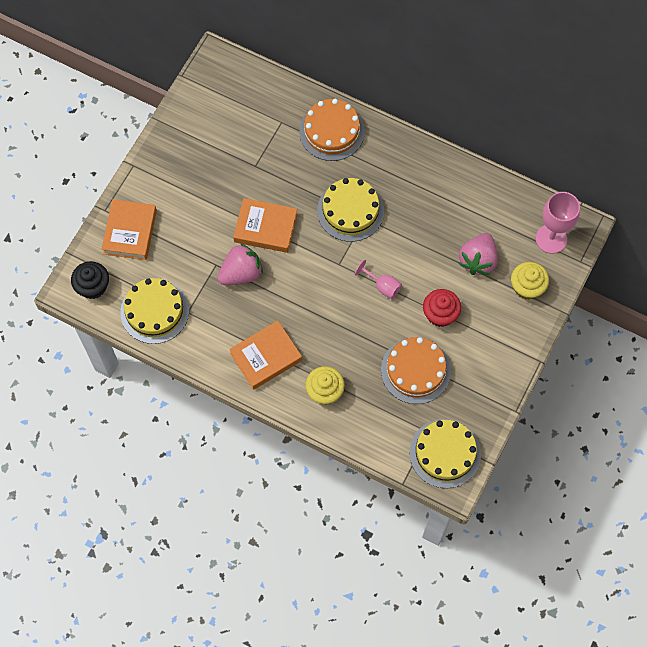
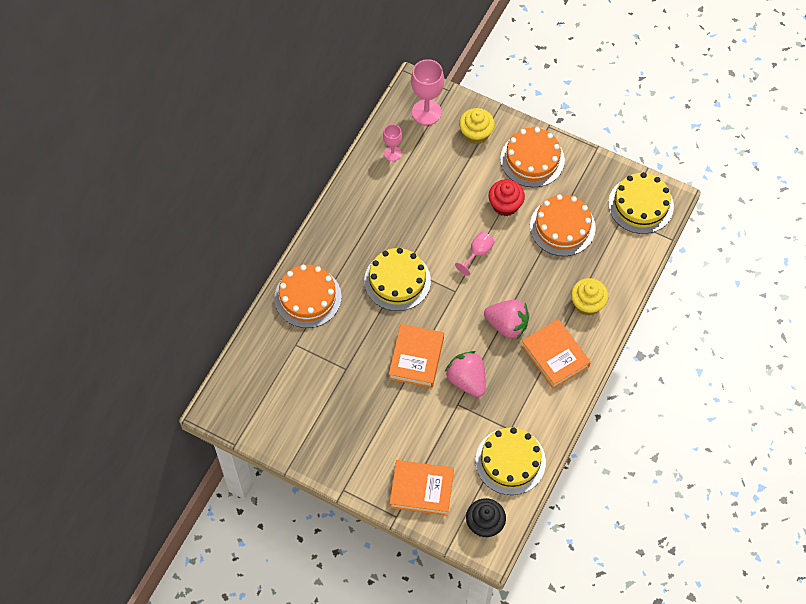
camera: 90 degrees left, 5 degrees down
(478, 260) = (449, 172): pink strawberry -> pink strawberry (507, 325)
(498, 206) = (392, 153): none -> pink goblet
(498, 343) = (532, 159): none -> orange cake

